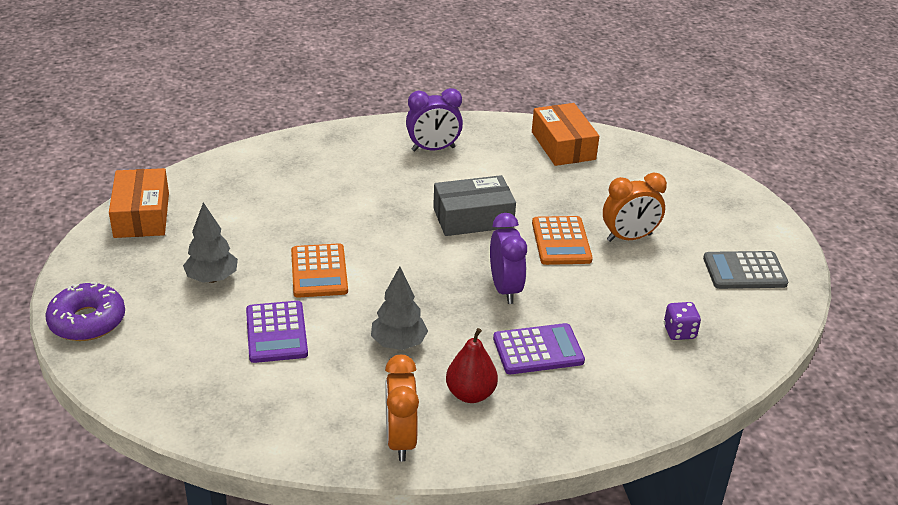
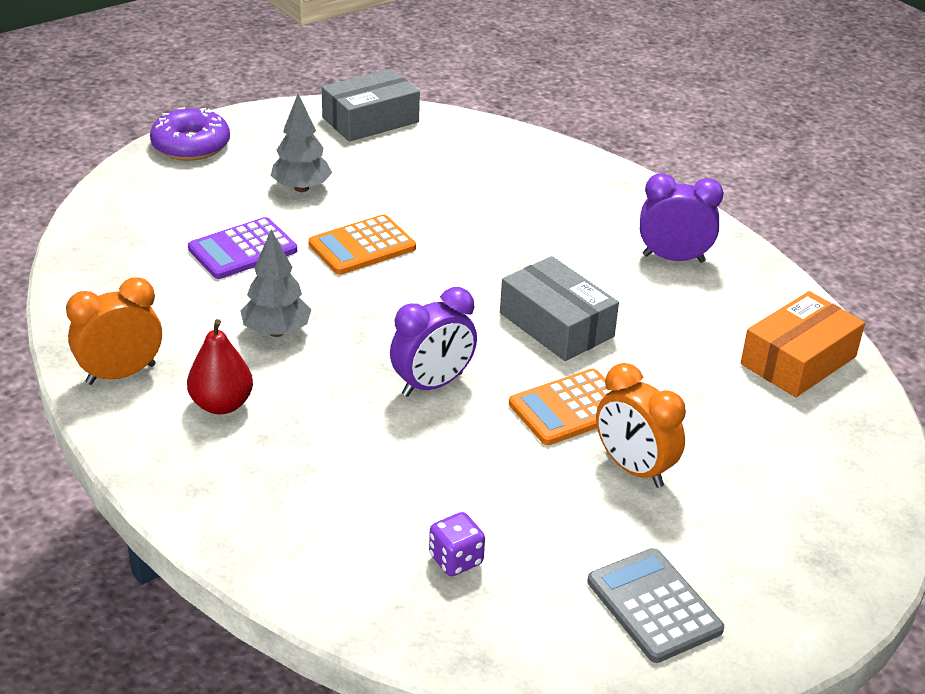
camera: 65 degrees right, 0 degrees up
(142, 215) = (370, 120): orange box -> grey box
(433, 149) = (673, 258): purple clock -> purple clock turned 135 degrees clockwise
(538, 350) = (333, 438): purple calculator -> none

